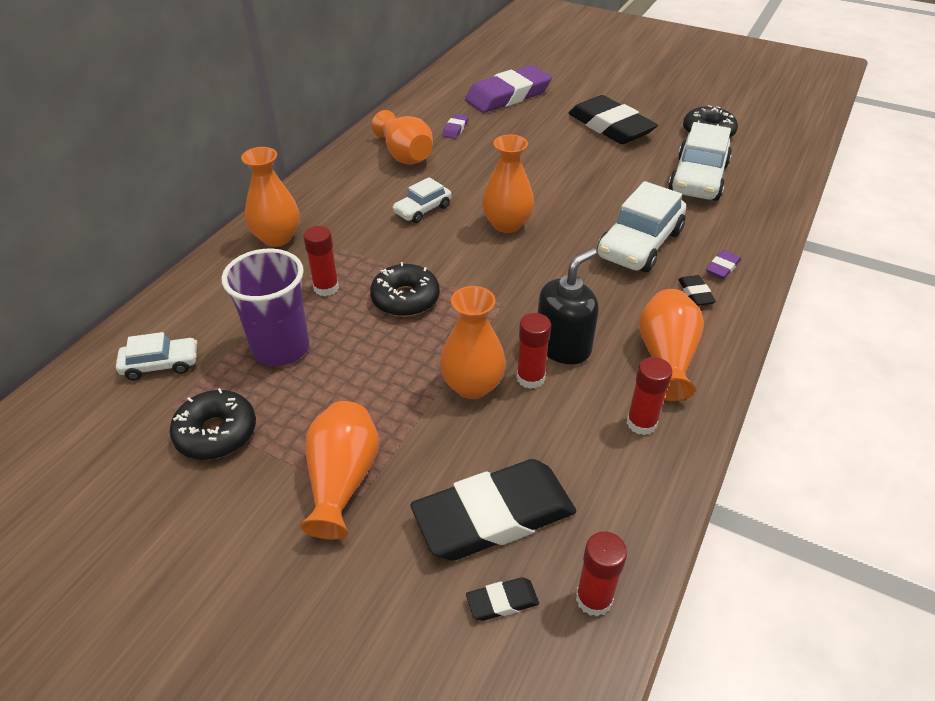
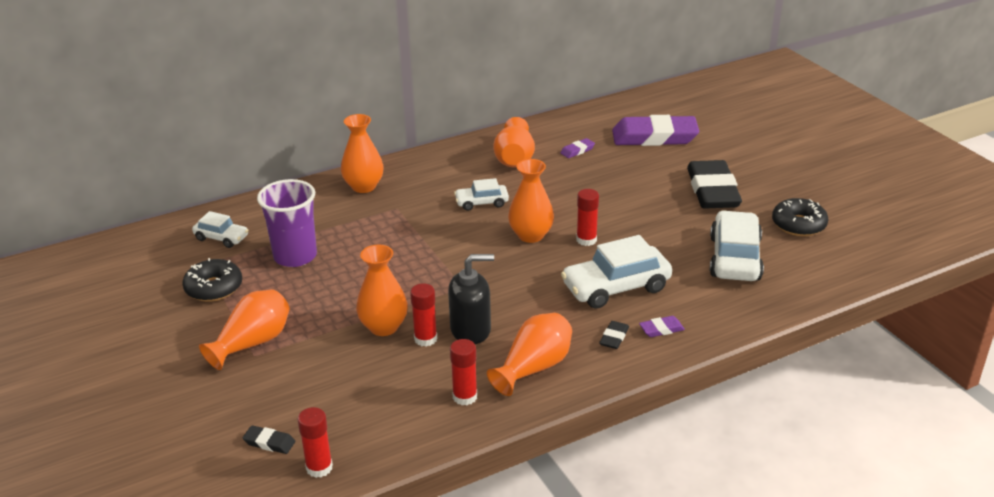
camera: 35 degrees right, 10 degrees down
(326, 288) = (360, 231): red glue stick -> red glue stick (586, 240)
(405, 299) = (402, 257): black donut -> none
(494, 516) = (313, 401): black eraser -> none
(698, 179) = (734, 258): white car -> white car turned 135 degrees clockwise

